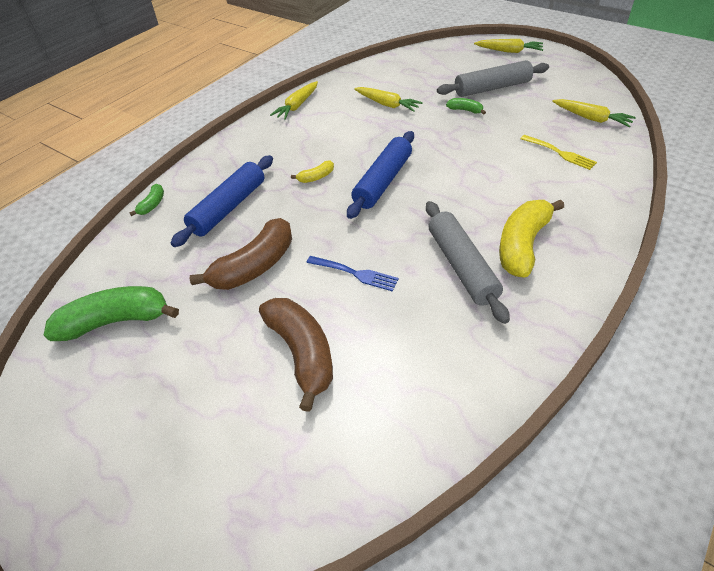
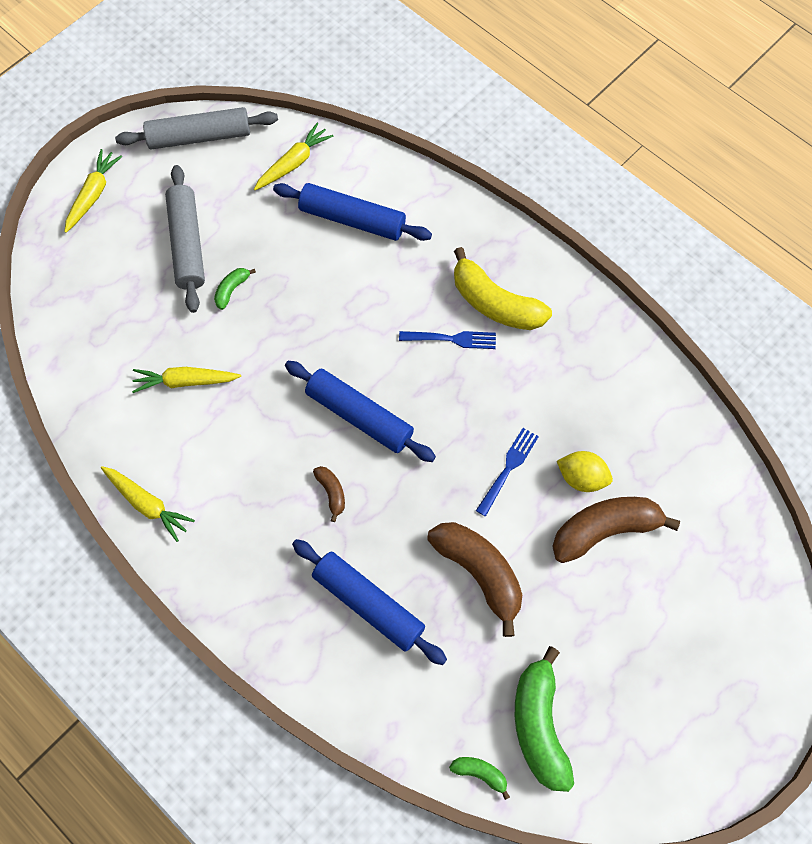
camera: 85 degrees left, 20 degrees up
(152, 204) = (339, 706): green banana -> green banana (480, 773)
(316, 177) = (331, 492): yellow banana -> brown banana
(356, 329) = (582, 478): none -> yellow lemon
(387, 104) = (185, 381): yellow carrot -> yellow carrot turned 135 degrees counterclockwise
(461, 266) = (515, 366): grey rolling pin -> grey rolling pin (199, 137)
(472, 222) = (451, 339): none -> blue fork
(559, 153) = (352, 219): yellow fork -> blue rolling pin

